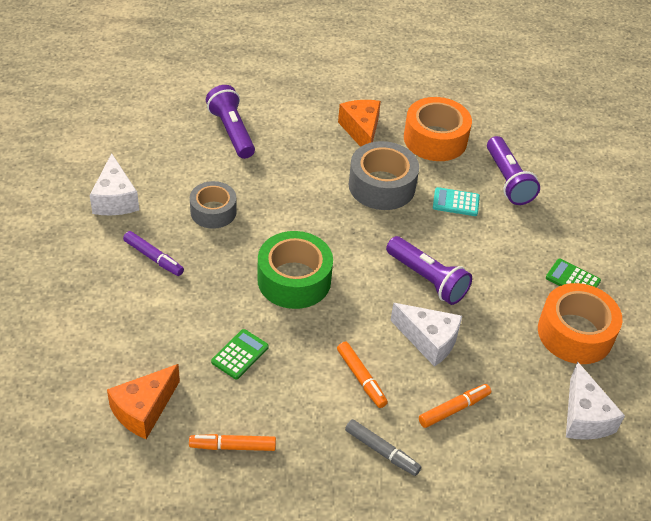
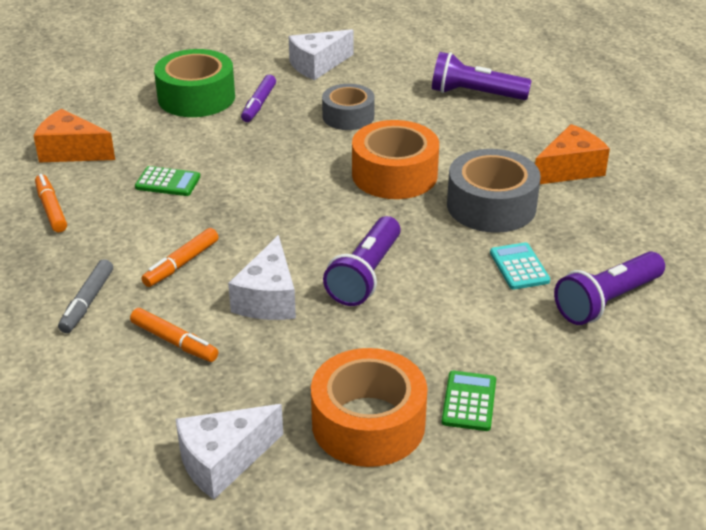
camera: 70 degrees right, 10 degrees down
(231, 131) = (475, 94): purple flashlight -> purple flashlight turned 120 degrees counterclockwise
(294, 280) = (292, 186): green tape -> green tape (196, 97)
(435, 139) = (618, 225): orange tape -> orange tape (394, 174)

